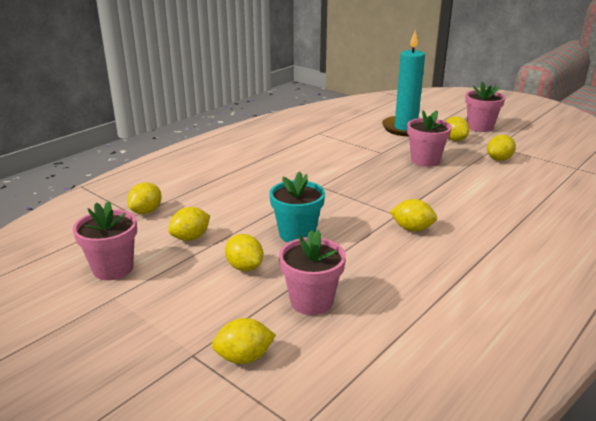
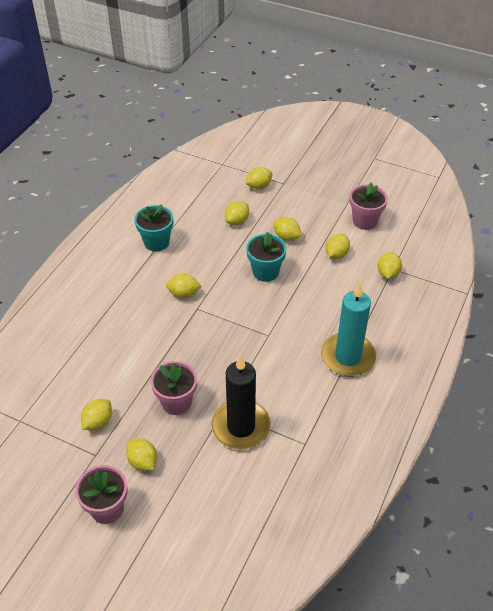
camera: 165 degrees right, 20 degrees up
(311, 301) = (237, 221): pink flower pot -> yellow lemon
(368, 144) = (241, 427): none -> black candle
(405, 128) = (203, 482): turquoise candle -> turquoise candle (348, 357)
(452, 292) = (156, 242): none -> turquoise flower pot

